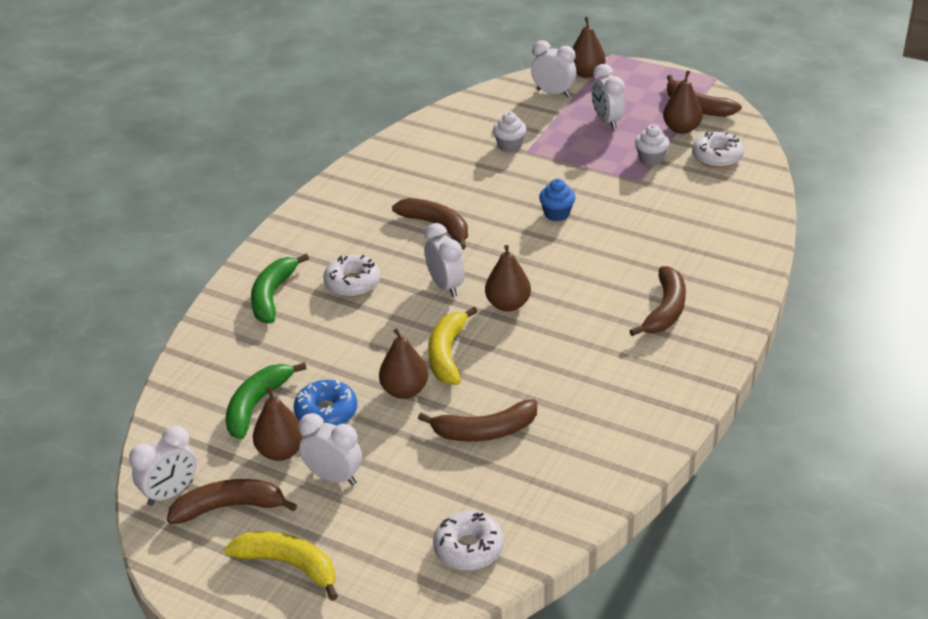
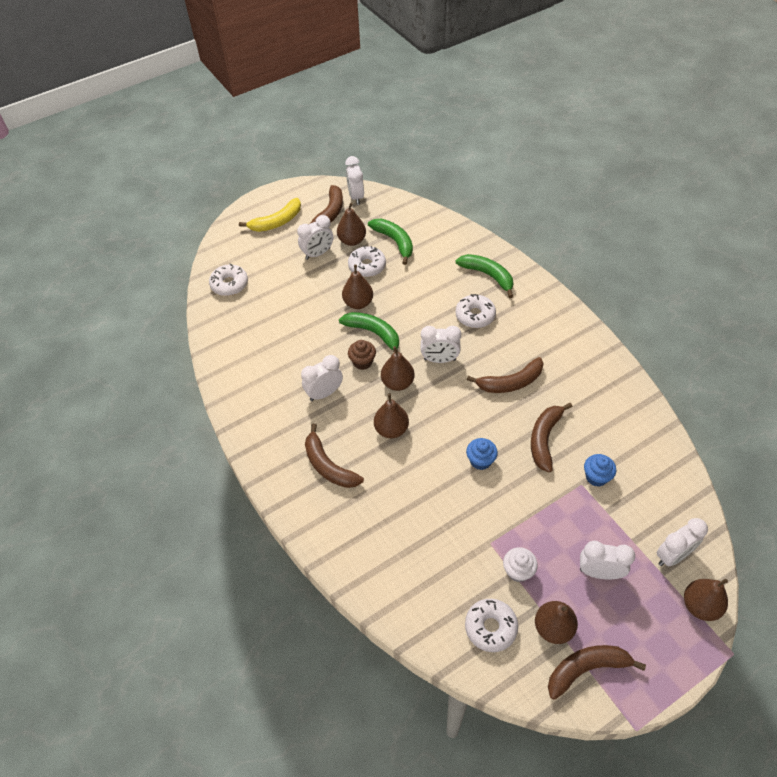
camera: 120 degrees right, 15 degrees up
(326, 412) = (367, 266): blue donut -> white donut
(447, 354) = (374, 333): yellow banana -> green banana
(485, 431) = (299, 323): brown banana -> brown banana (544, 439)
(501, 345) = (362, 362): none -> brown cupcake
(510, 146) = (596, 477): white cupcake -> blue cupcake
(575, 356) = (324, 393): none -> white clock
(576, 284) = (391, 429): none -> brown pear

